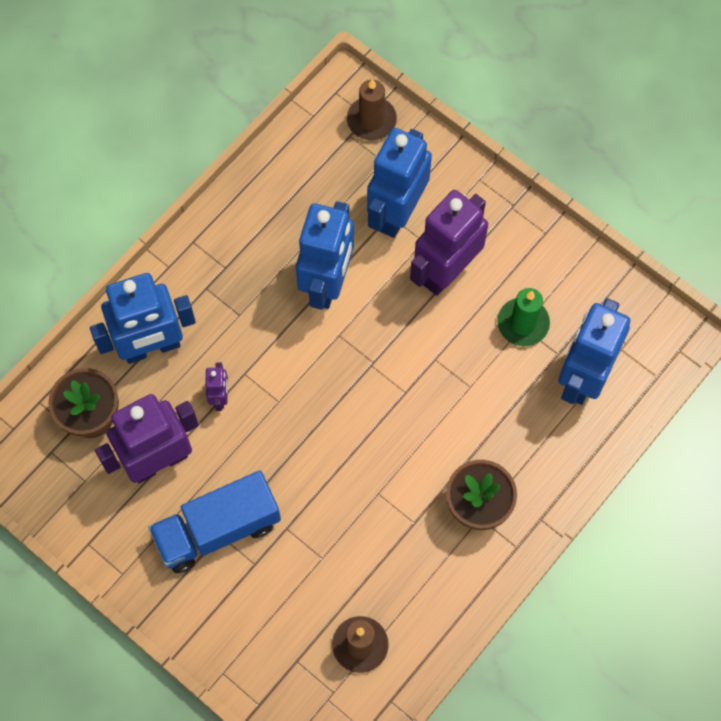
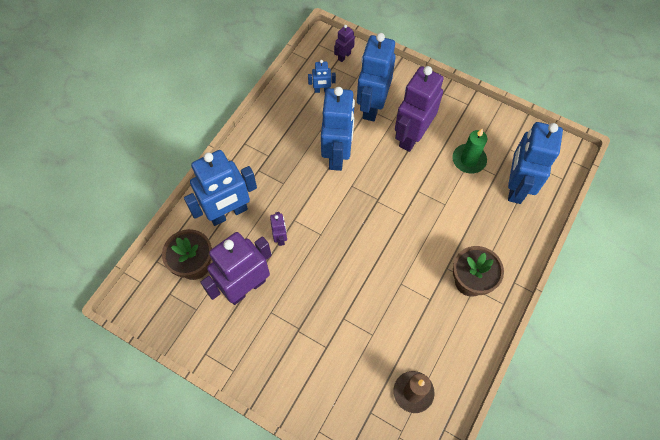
camera: 10 degrees left, 5 degrees down
(217, 529) = (295, 327): blue truck -> none
(325, 173) = (322, 90): none -> blue robot
(371, 120) = (344, 56): brown candle -> purple robot

